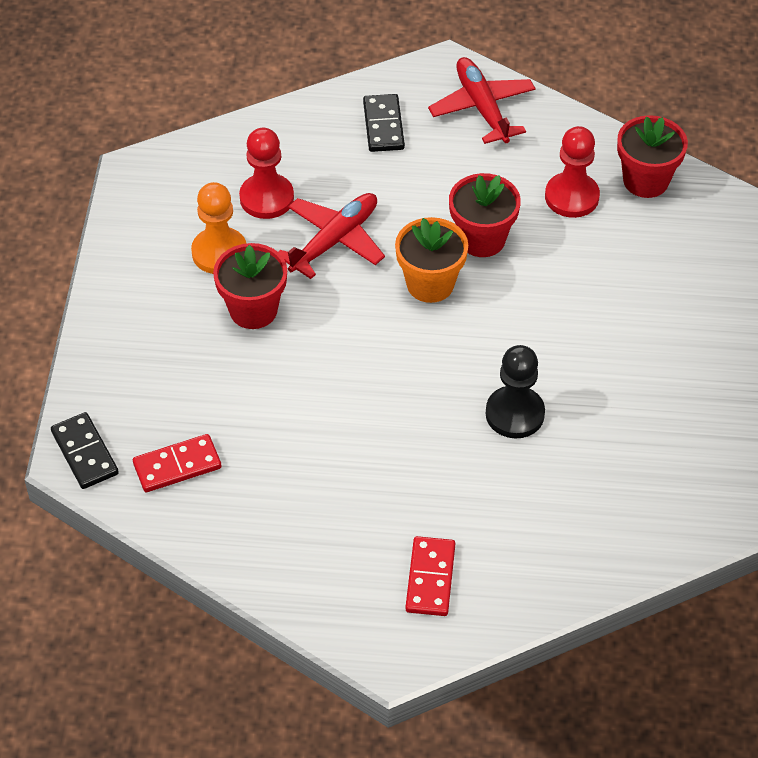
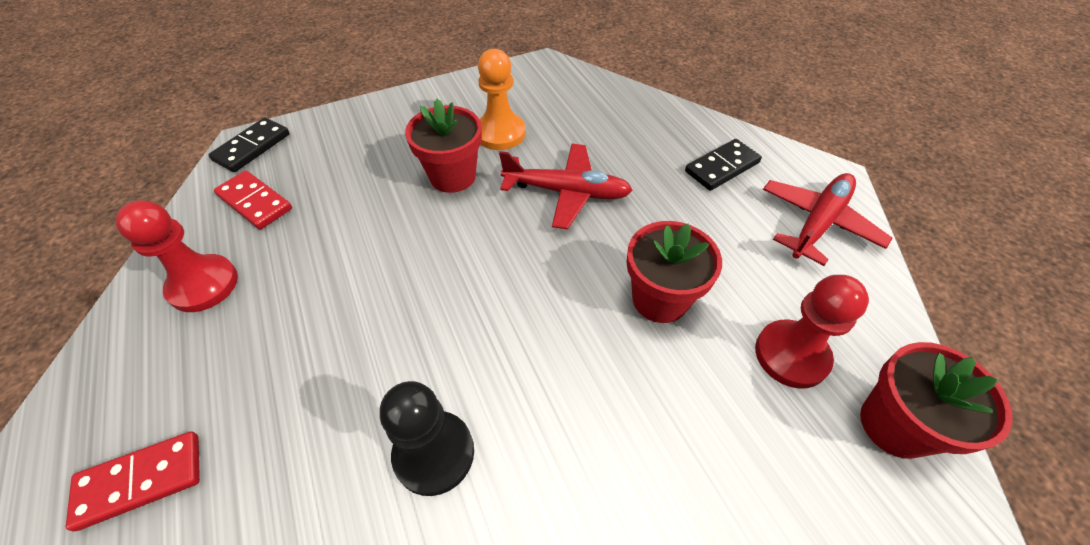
camera: 60 degrees right, 0 degrees up
(266, 198) = (577, 135): red pawn -> red pawn (203, 285)
(430, 284) = (569, 283): orange flower pot -> none

